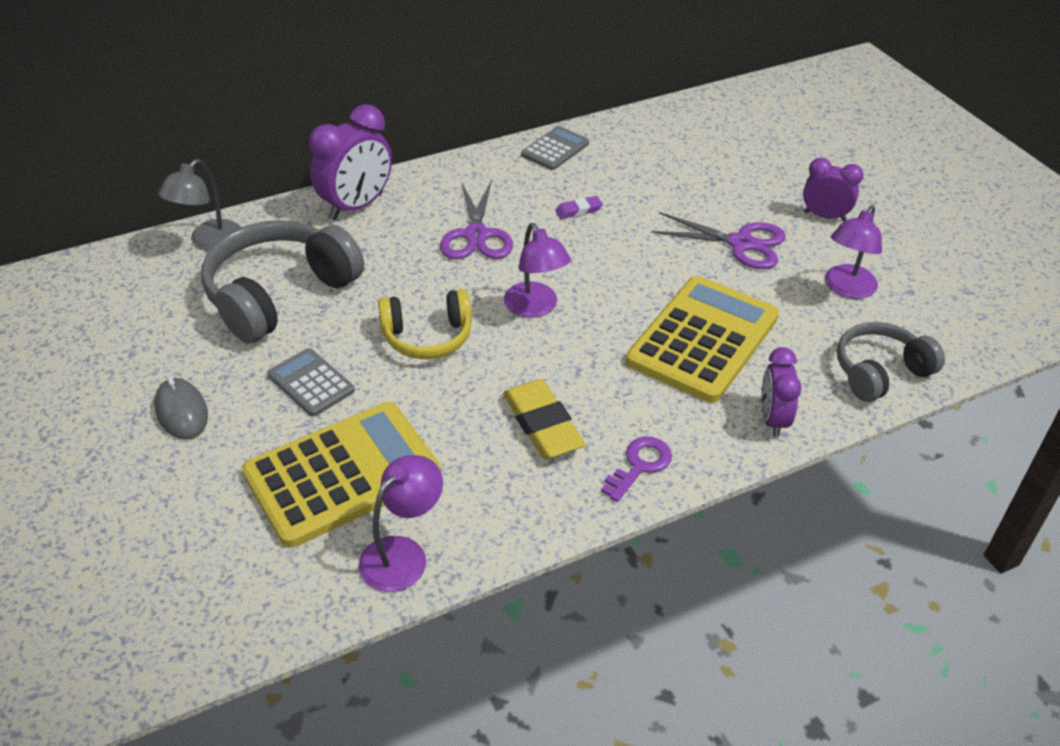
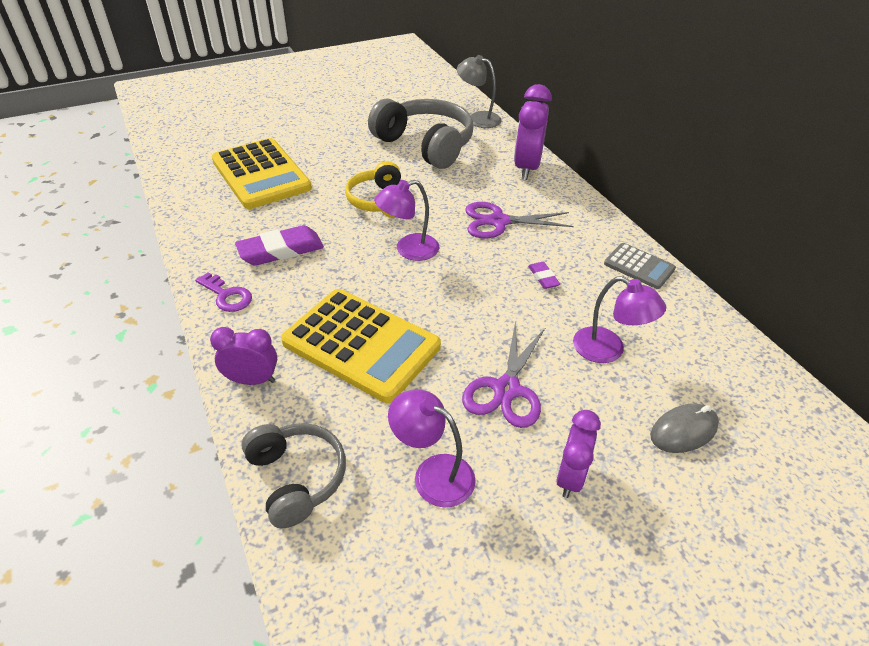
camera: 90 degrees right, 0 degrees up
(181, 412) = (324, 123): grey mouse -> grey mouse (683, 431)
(311, 383) = (340, 160): grey calculator -> none
(356, 206) = (526, 168): purple clock -> purple clock turned 60 degrees clockwise
(403, 554) = (192, 196): purple lamp -> purple lamp (608, 350)
(543, 424) = (281, 250): yellow eraser -> purple eraser

